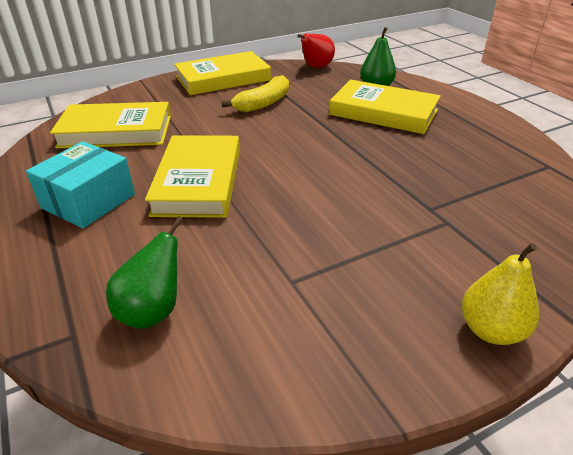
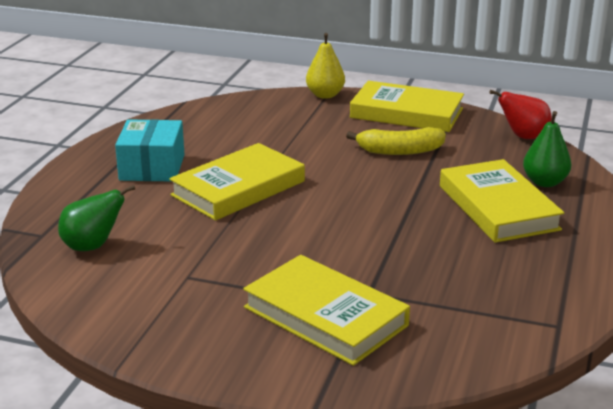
camera: 45 degrees right, 10 degrees down
(88, 201) = (152, 167): turquoise box -> turquoise box turned 75 degrees counterclockwise
(116, 131) = (243, 125): yellow book -> yellow book (325, 316)
(491, 330) = (253, 370): yellow pear -> yellow pear (325, 95)

